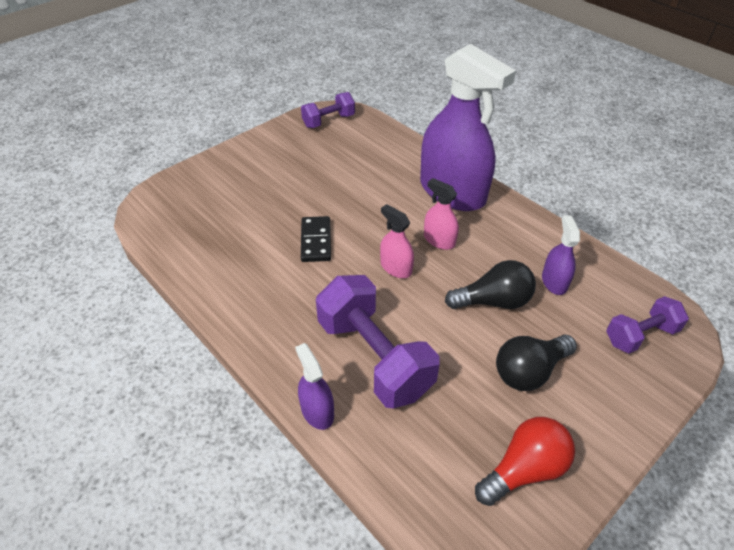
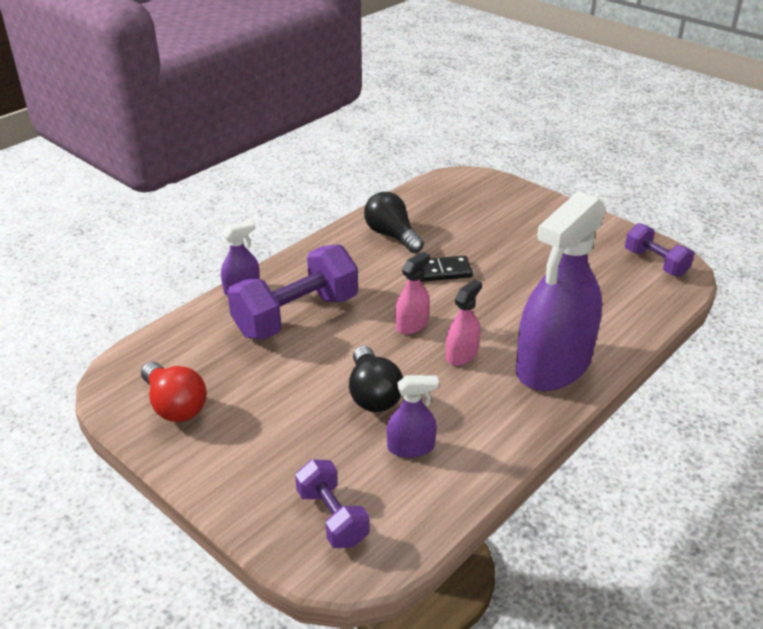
camera: 85 degrees right, 10 degrees down
(529, 371) = (280, 416): black light bulb -> black light bulb (392, 235)

